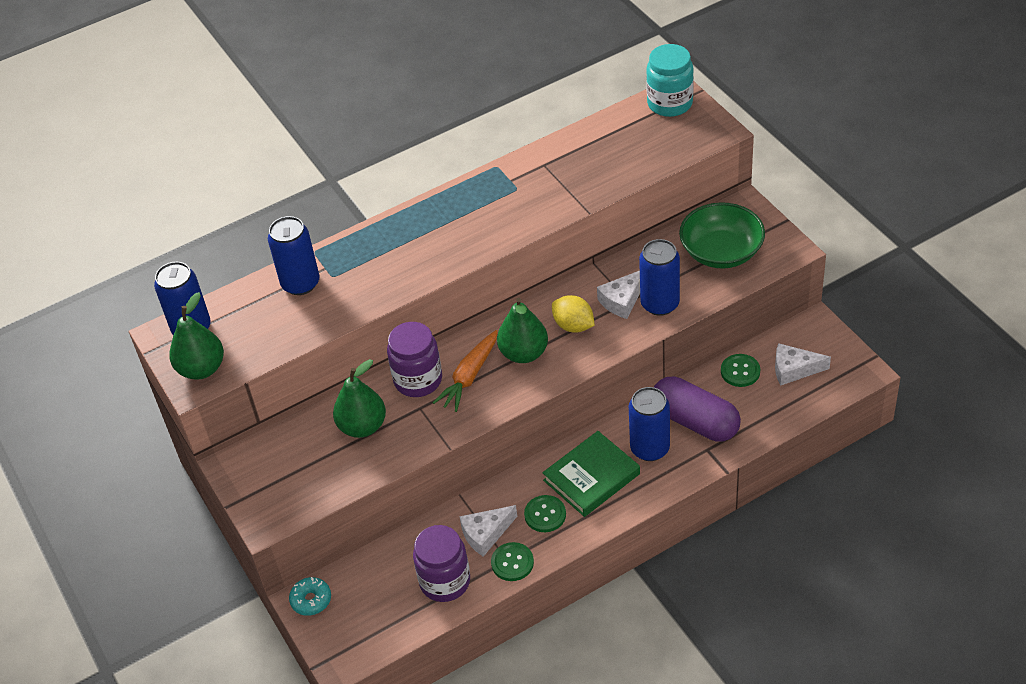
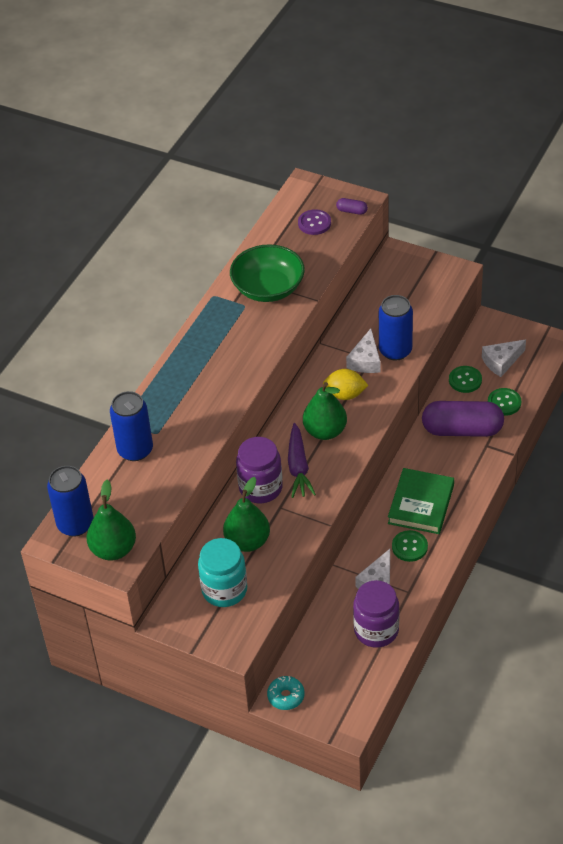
camera: 35 degrees left, 0 degrees up
(469, 376) = (298, 467): orange carrot -> purple carrot
(512, 563) = (414, 592): green button -> green button (504, 403)
(650, 448) = (446, 464): blue can -> none
(653, 135) = (314, 223): none -> purple button
(670, 103) = (307, 195): turquoise jar -> turquoise jar (224, 590)
(700, 137) = (352, 211): none -> purple capsule
(721, 252) = (408, 294): green bowl -> green bowl (268, 288)

